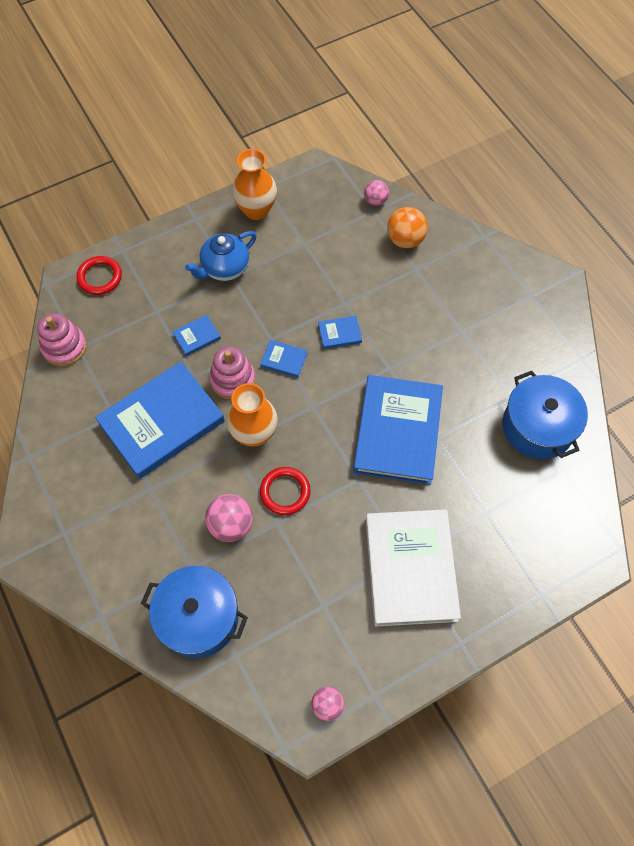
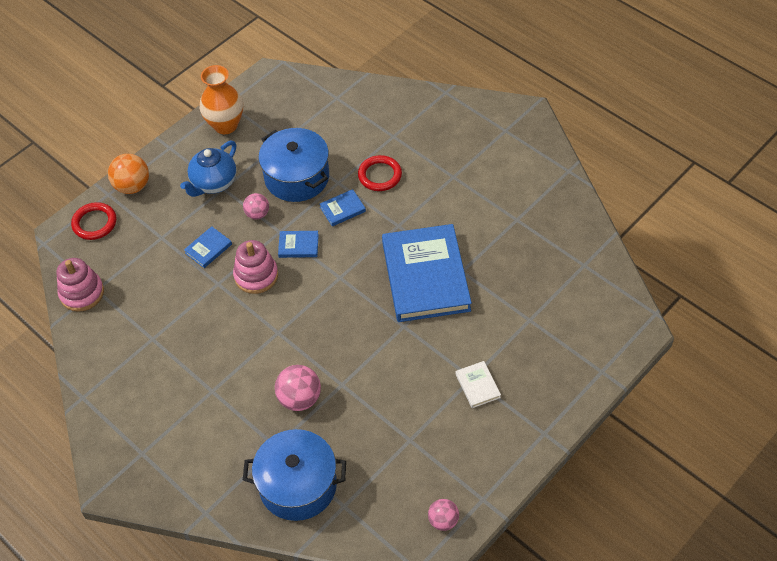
camera: 15 degrees left, 10 degrees down
(162, 422) = (202, 331): blue book -> none
(254, 434) = (293, 316): orange vase -> none
(285, 492) = (340, 356): red ring -> red ring (380, 175)
(375, 201) = (335, 88): pink ball -> pink ball (257, 214)
(405, 240) = (374, 114): orange ball -> orange ball (132, 186)
(410, 569) = (477, 386): white book -> white book, size x0.40
(537, 427) = (549, 236): blue pot -> blue pot (297, 177)

